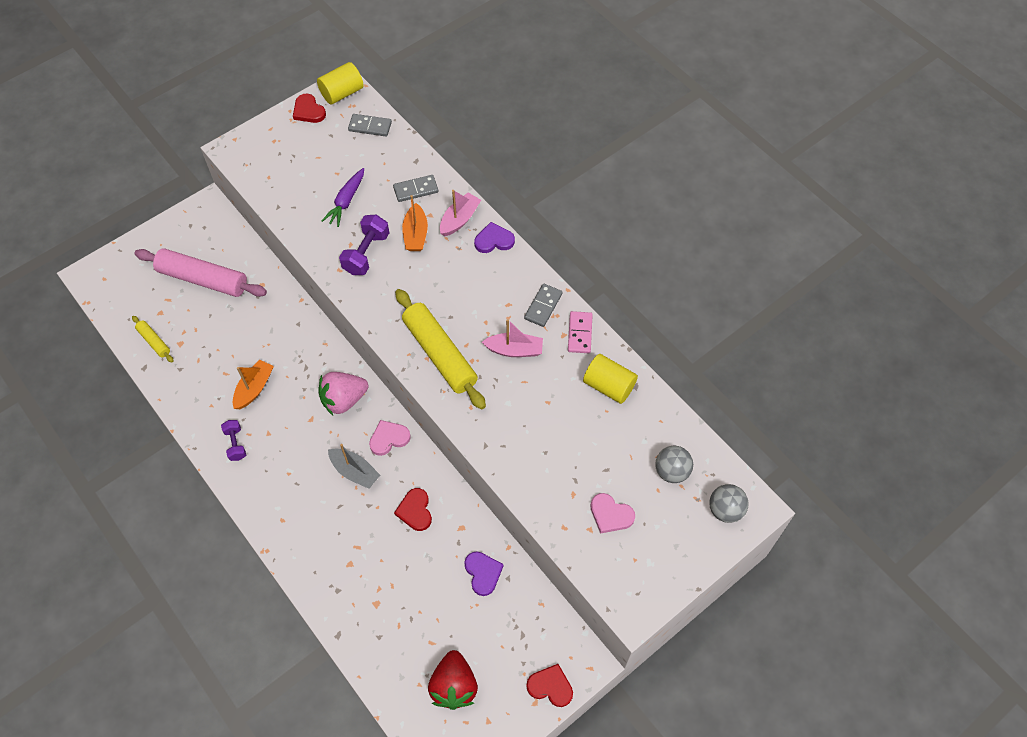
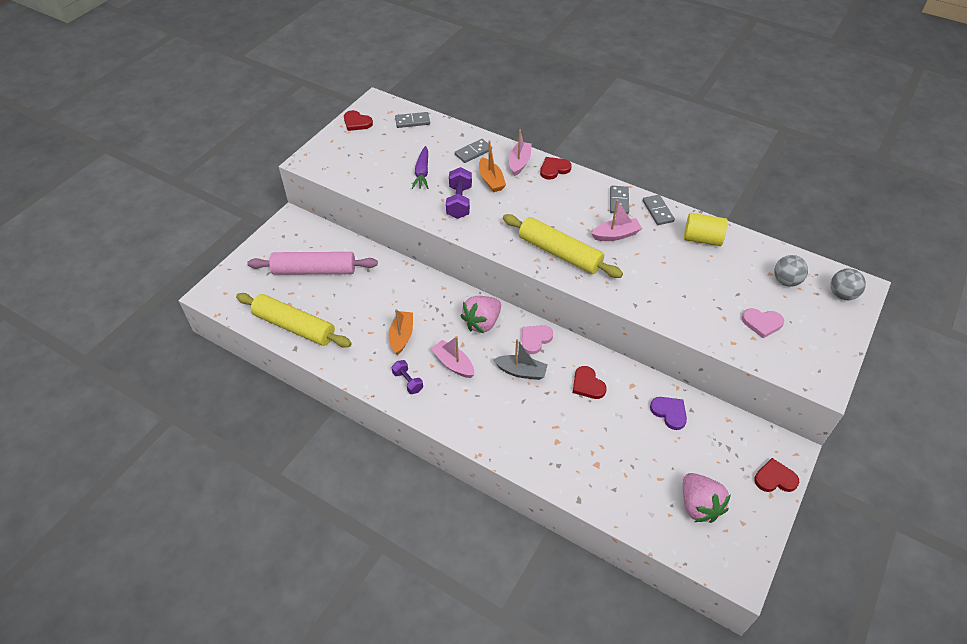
camera: 20 degrees left, 10 degrees down
(154, 341) = (294, 326): yellow rolling pin -> yellow rolling pin, size x2.10
(290, 439) = (453, 364): none -> pink boat
(342, 93) = (377, 106): yellow cylinder -> none
(454, 686) = (698, 505): red strawberry -> pink strawberry
(494, 240) = (554, 169): purple heart -> red heart
(579, 333) = (657, 211): pink domino -> grey domino

